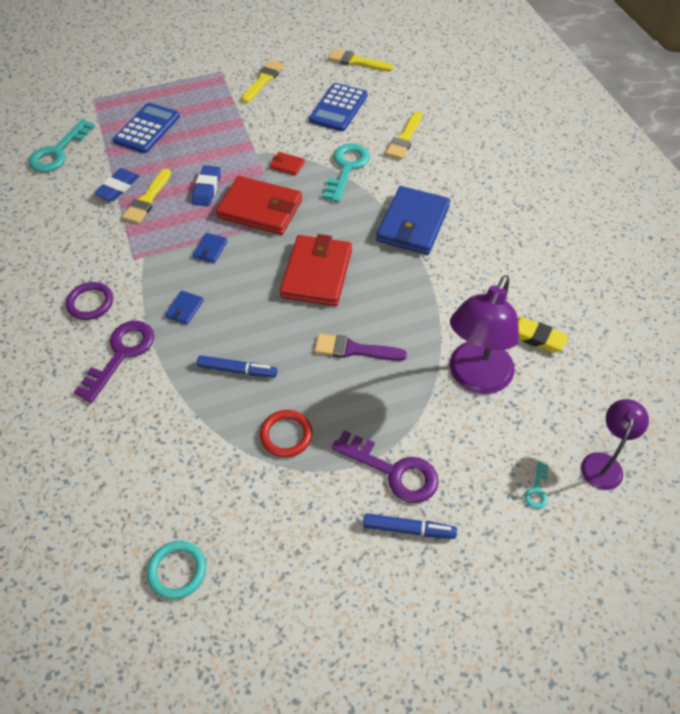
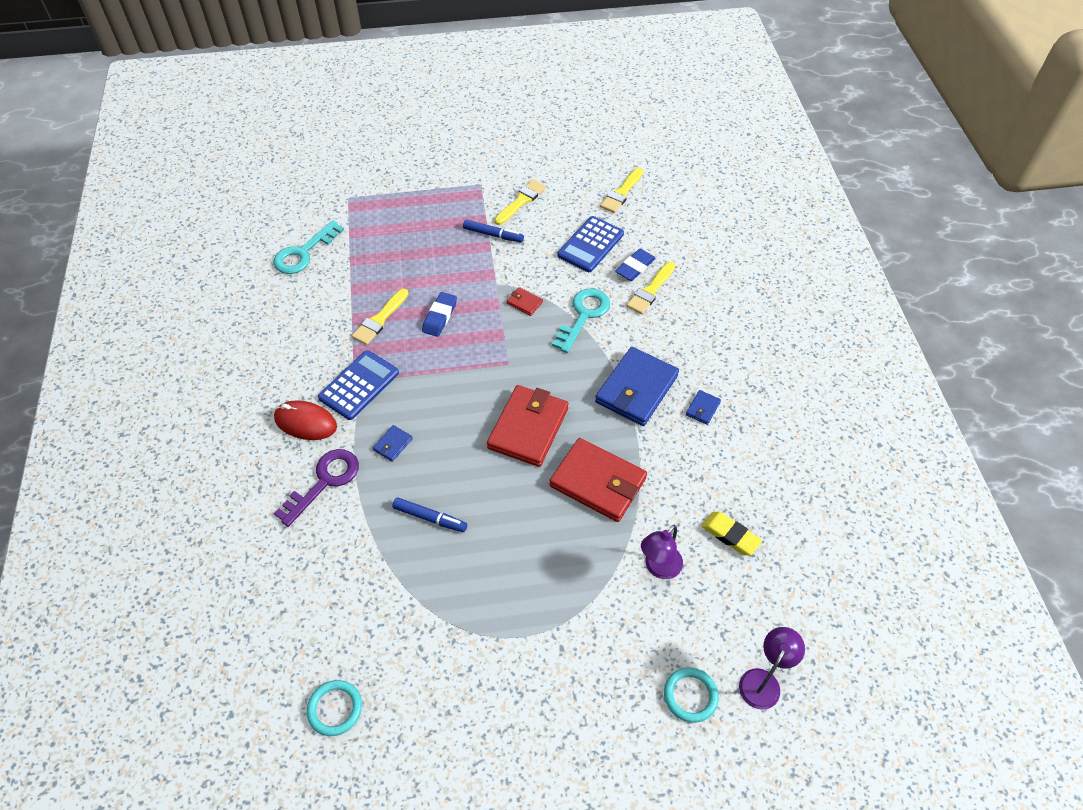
camera: 10 degrees right, 0 degrees up
(90, 303) = (305, 422): purple ring -> red mouse
(118, 188) = (354, 302): blue eraser -> blue eraser (635, 267)
(147, 129) = (394, 240): blue calculator -> blue calculator (359, 385)
(210, 249) = (430, 384): blue wallet -> blue wallet (703, 408)
(260, 209) = (487, 348): red wallet -> red wallet (598, 482)
(286, 435) = (462, 593): red ring -> none
(354, 349) = (547, 516): purple brush -> none
(356, 62) = (621, 193): yellow brush -> yellow brush turned 90 degrees counterclockwise
(394, 471) = (556, 649): purple key -> none
(409, 529) = (557, 711): blue marker -> blue marker (493, 235)
(475, 378) = (658, 568): purple lamp -> purple lamp, size x0.58
(537, 490) = (690, 695): turquoise key -> turquoise ring

